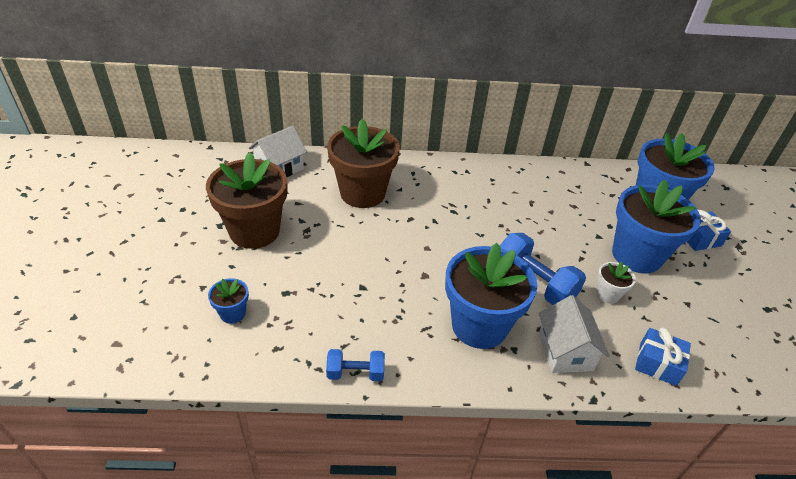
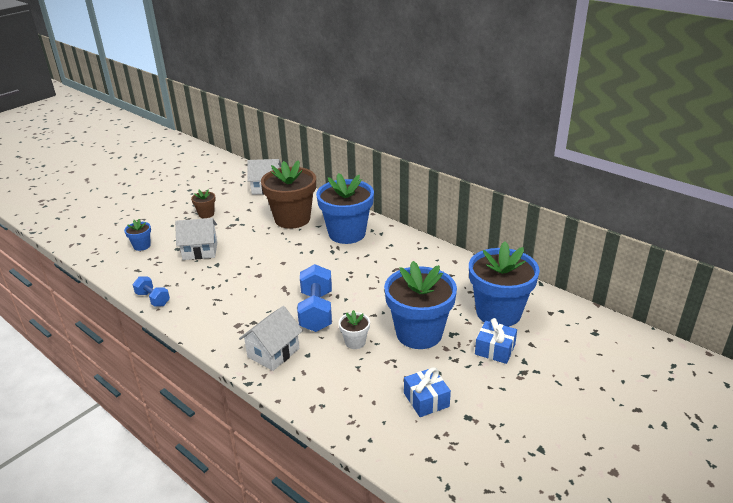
camera: 45 degrees right, 10 degrees down
(254, 231) = (206, 214): brown flower pot -> brown flower pot, size x0.44
(318, 281) = (200, 251): none -> white house
(479, 325) = (247, 313): blue flower pot -> blue flower pot (347, 233)
(658, 363) = (320, 392): blue gift -> blue gift (426, 400)

